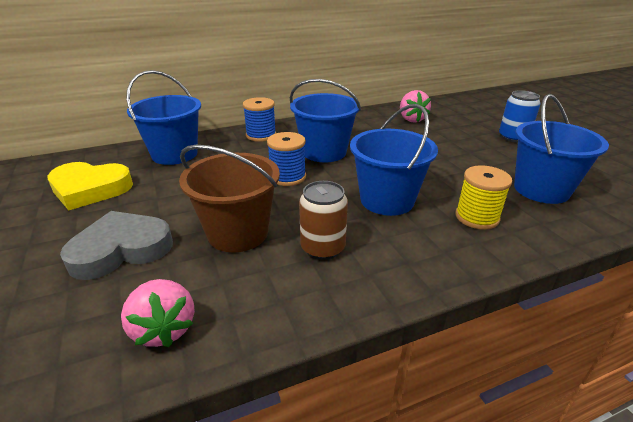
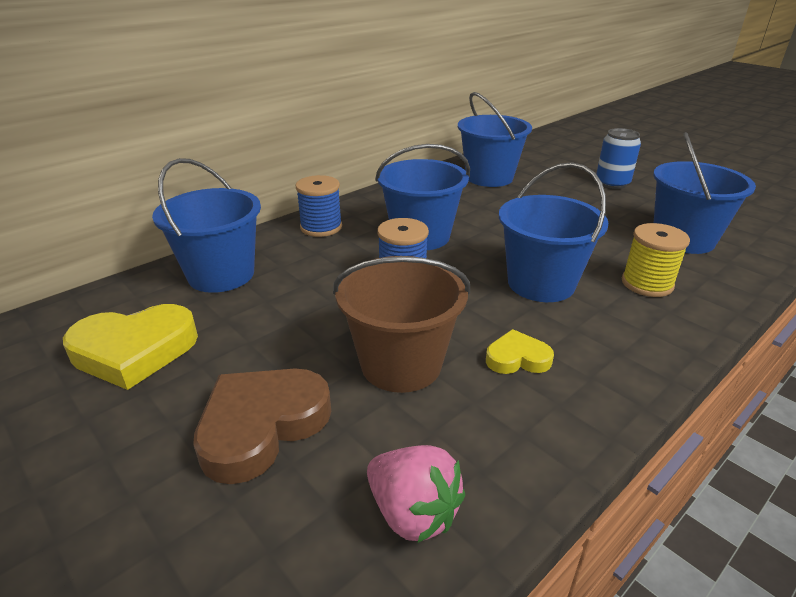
camera: 20 degrees left, 0 degrees up
(121, 250) = (262, 426): grey heart -> brown heart
(323, 248) = (517, 358): brown can -> yellow heart
(411, 119) = (489, 177): pink strawberry -> blue bucket

